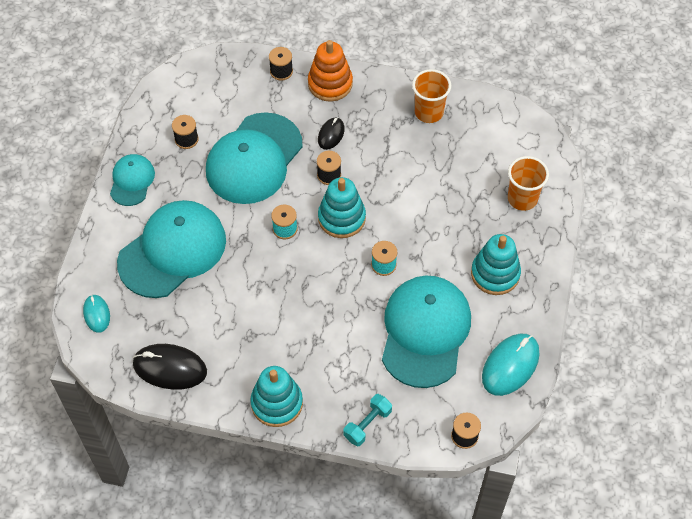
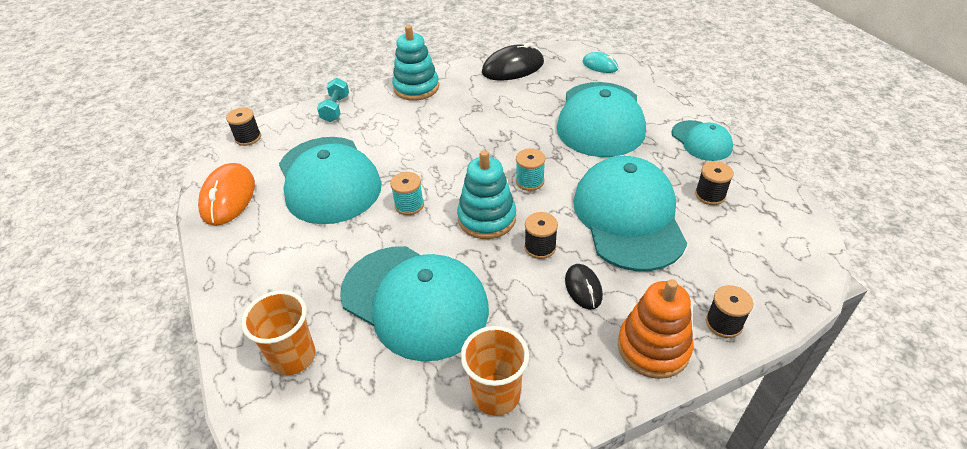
camera: 145 degrees right, 15 degrees down
(432, 189) = (414, 301): none -> turquoise cap
(495, 274) = (284, 259): turquoise stacking toy -> none
(510, 366) = (228, 197): turquoise mouse -> orange mouse

